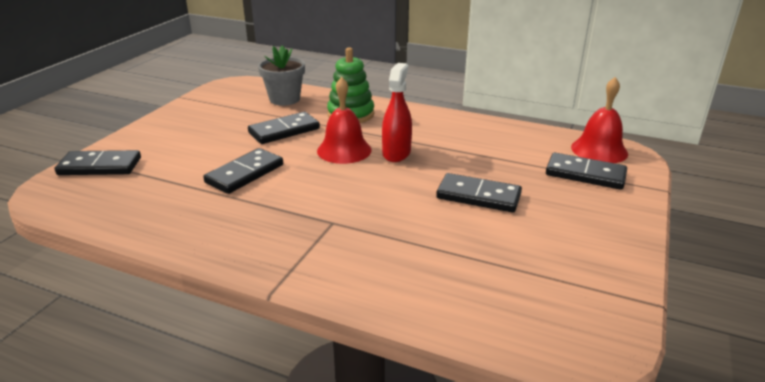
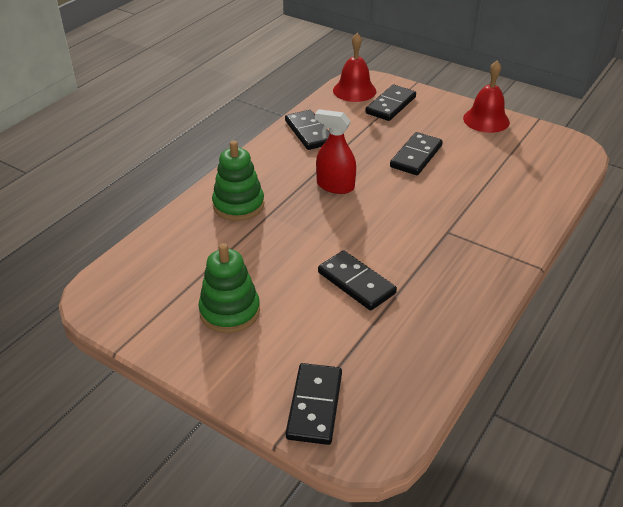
camera: 80 degrees left, 10 degrees up
(213, 126) = (230, 311): none -> green stacking toy
(284, 99) = (173, 251): grey flower pot -> none
(284, 131) = (264, 254): black domino -> black domino (309, 132)
(344, 150) = (321, 216): red bell -> red bell (486, 120)

